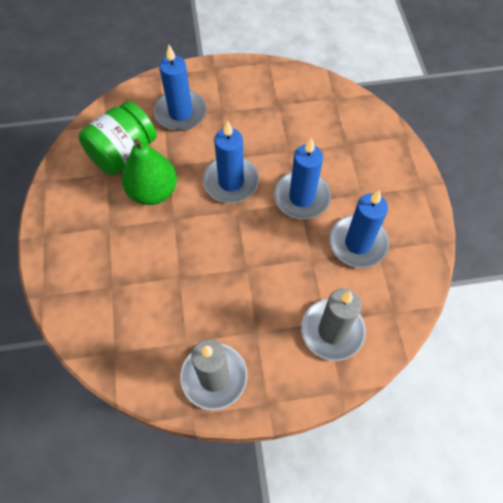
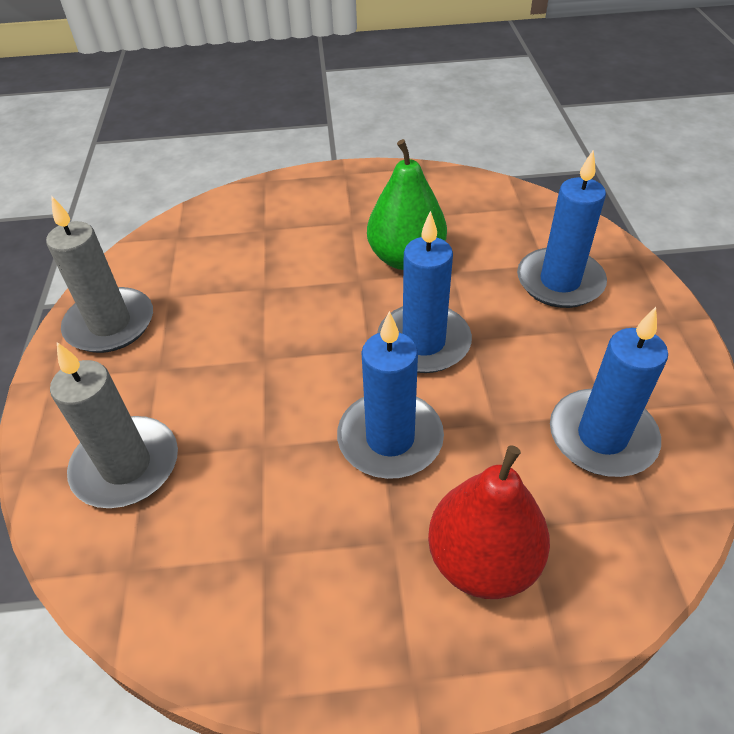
camera: 95 degrees right, 15 degrees down
(123, 154) = (471, 227): green jar -> none
(358, 243) = (282, 523): blue candle -> blue candle (602, 436)
(365, 160) = (483, 560): none -> red pear

